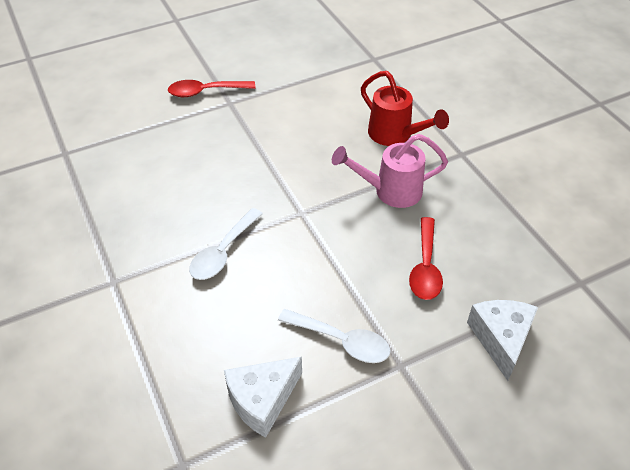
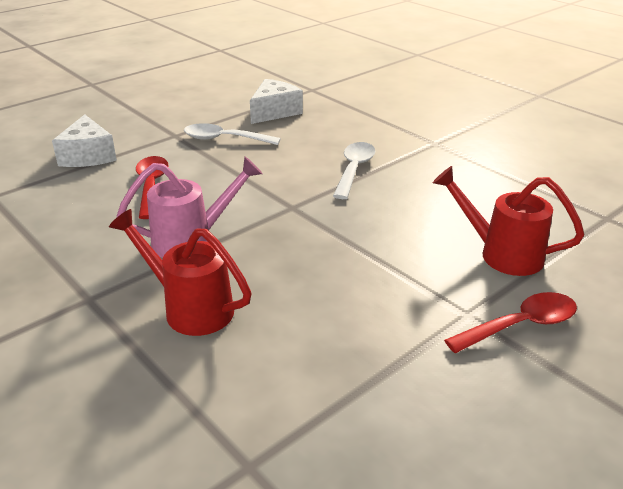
camera: 165 degrees right, 15 degrees down
(172, 137) = (501, 254): none -> red watering can

